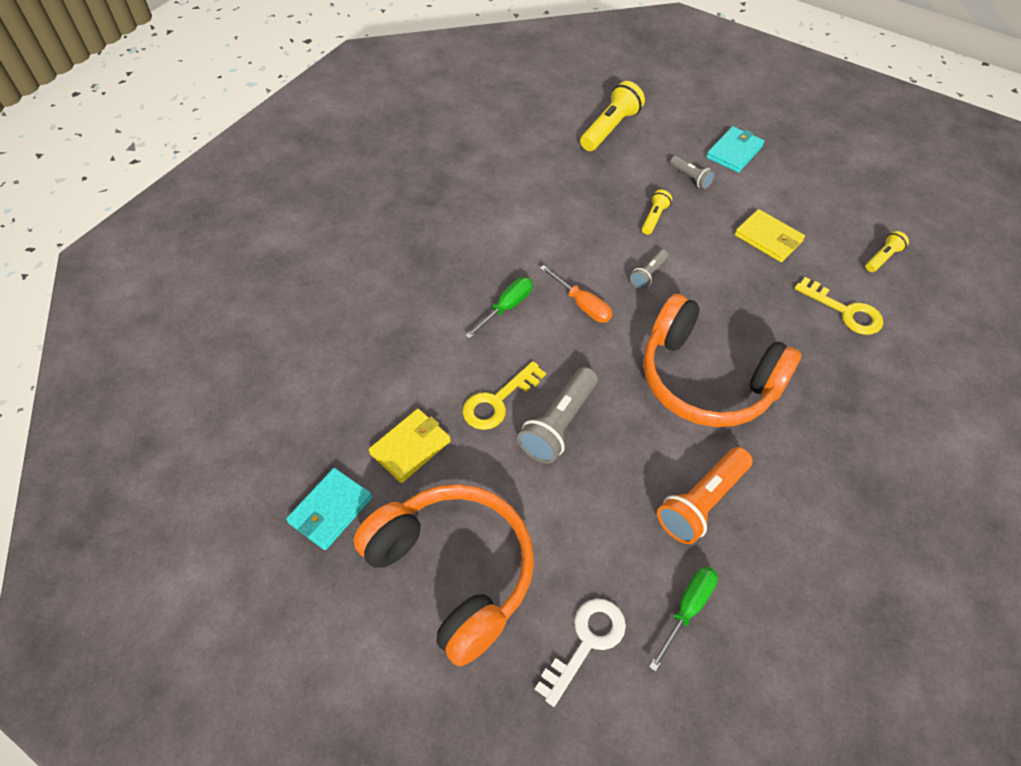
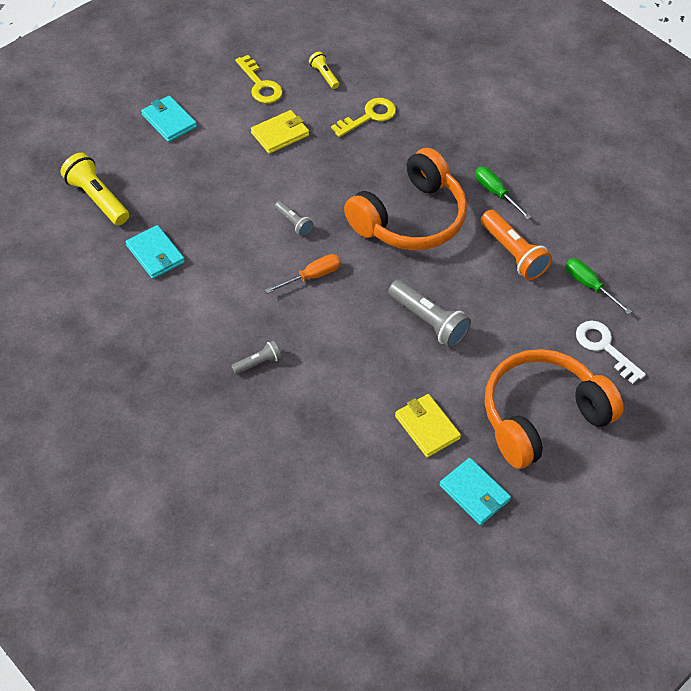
camera: 80 degrees left, 0 degrees up
(498, 401) = (396, 357): yellow key -> yellow key (260, 85)
(506, 307) = (298, 330): green screwdriver -> green screwdriver (495, 193)
(561, 181) = (155, 254): none -> turquoise wallet
(654, 218) = (229, 200): yellow flashlight -> none
(691, 178) = (189, 160): grey flashlight -> grey flashlight (258, 363)

